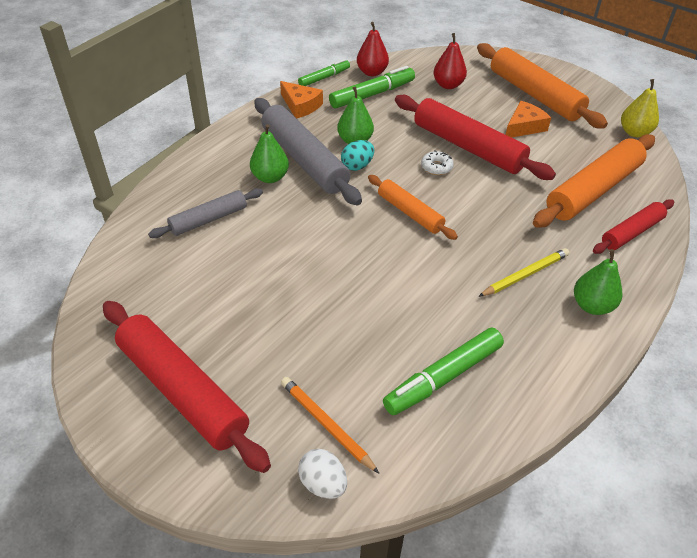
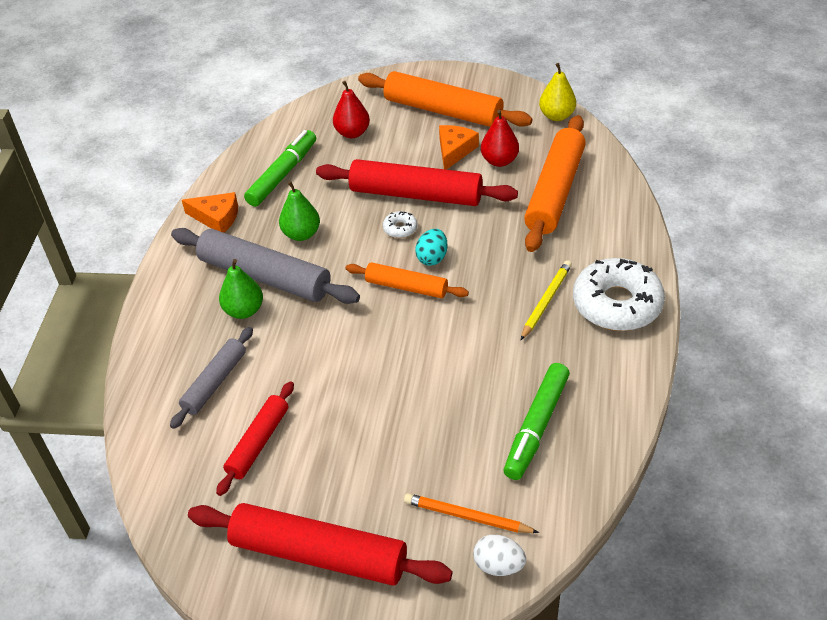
camera: 25 degrees left, 0 degrees up
(324, 78) = (218, 175): green marker -> none
(357, 166) = (323, 260): turquoise egg -> turquoise egg (432, 258)
(372, 72) = (264, 149): red pear -> red pear (499, 161)
(592, 306) = (617, 304): green pear -> white donut
(631, 232) = (610, 219): red rolling pin -> red rolling pin (258, 442)

